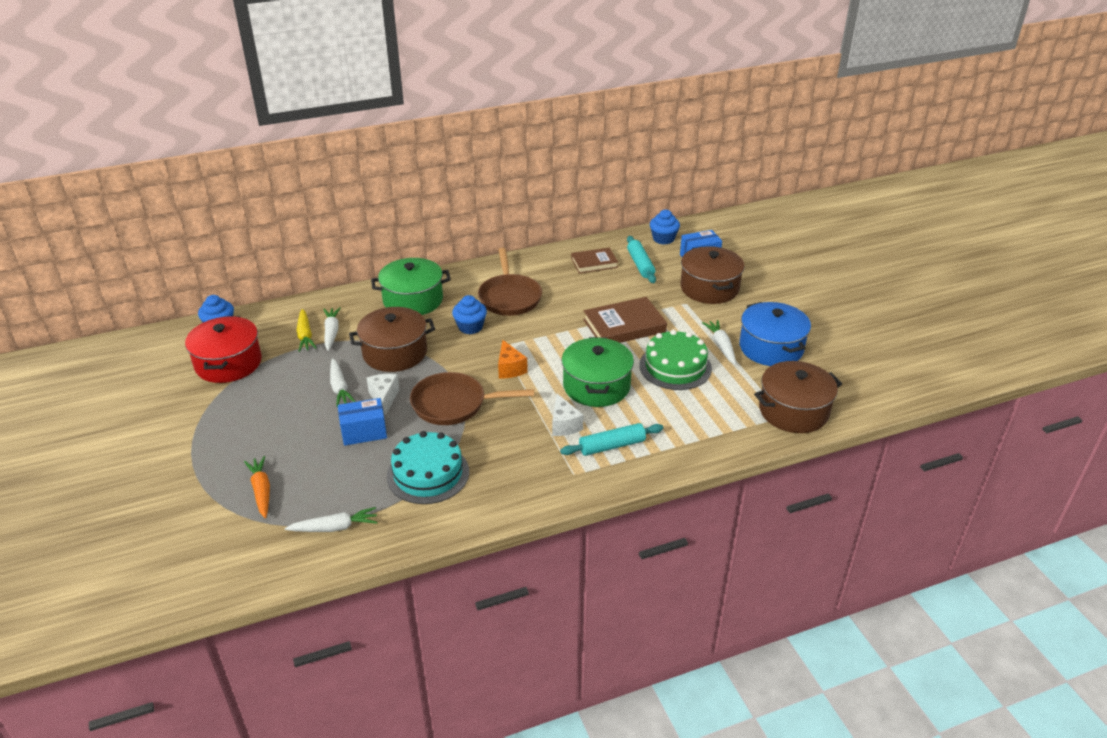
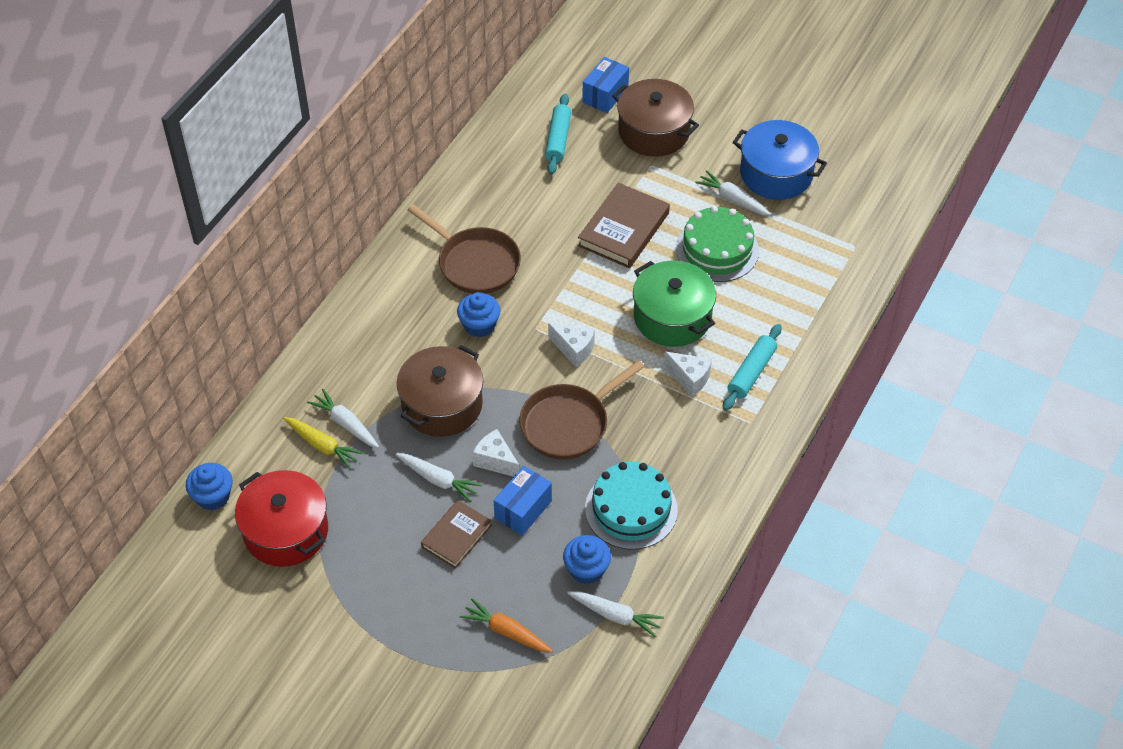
camera: 40 degrees left, 15 degrees up
(335, 527) = (615, 615): white carrot -> white carrot turned 75 degrees clockwise
(413, 300) = (380, 329): green pot -> none
(510, 369) = (574, 349): orange cheese -> white cheese
(594, 263) = (510, 165): brown book -> brown book (456, 536)
(640, 265) = (558, 139): turquoise rolling pin -> turquoise rolling pin turned 60 degrees clockwise
(663, 239) = (544, 89): blue cupcake -> blue cupcake (586, 569)
(793, 411) = (858, 235): brown pot -> none

